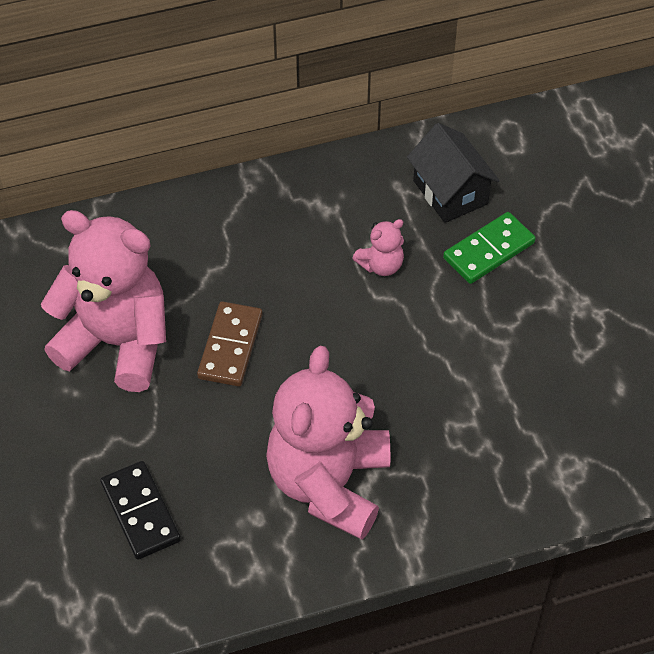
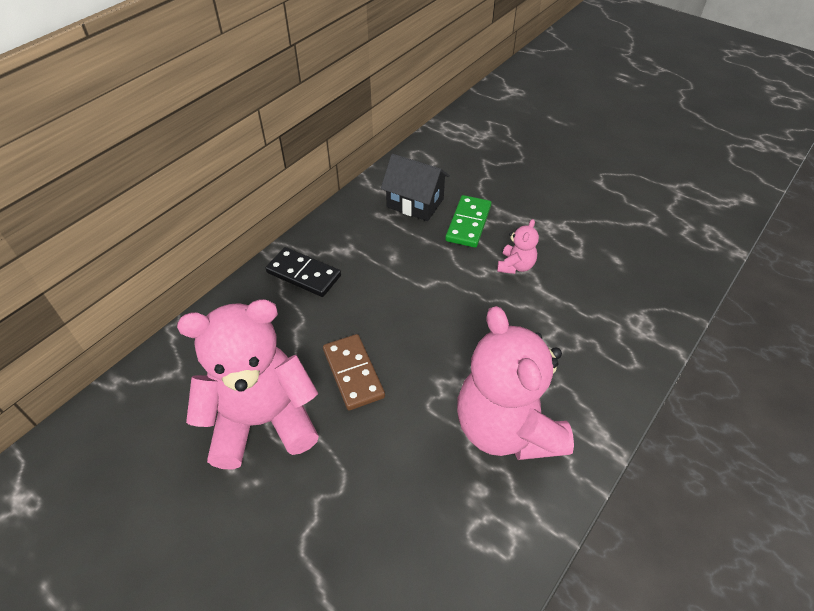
camera: 35 degrees left, 5 degrees down
(141, 512) = (387, 547): black domino -> black domino (304, 274)
(381, 265) = (411, 265): pink teddy bear -> pink teddy bear (515, 266)

